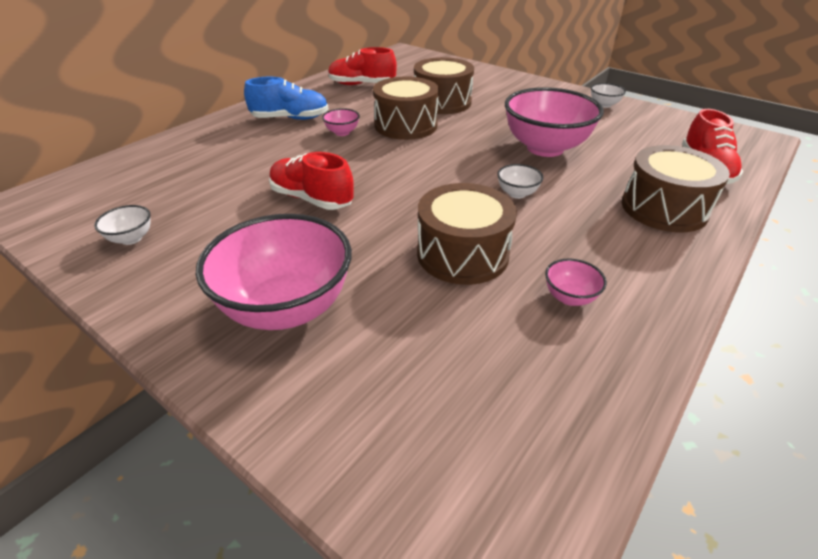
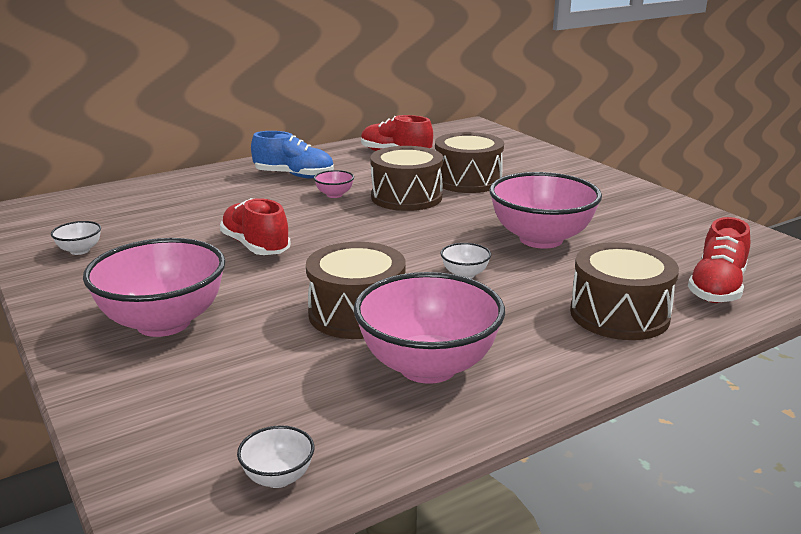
camera: 20 degrees right, 15 degrees down
(569, 297) = (428, 367): pink bowl -> pink bowl, size x2.37
(604, 105) = (662, 207): white bowl -> white bowl (278, 477)

